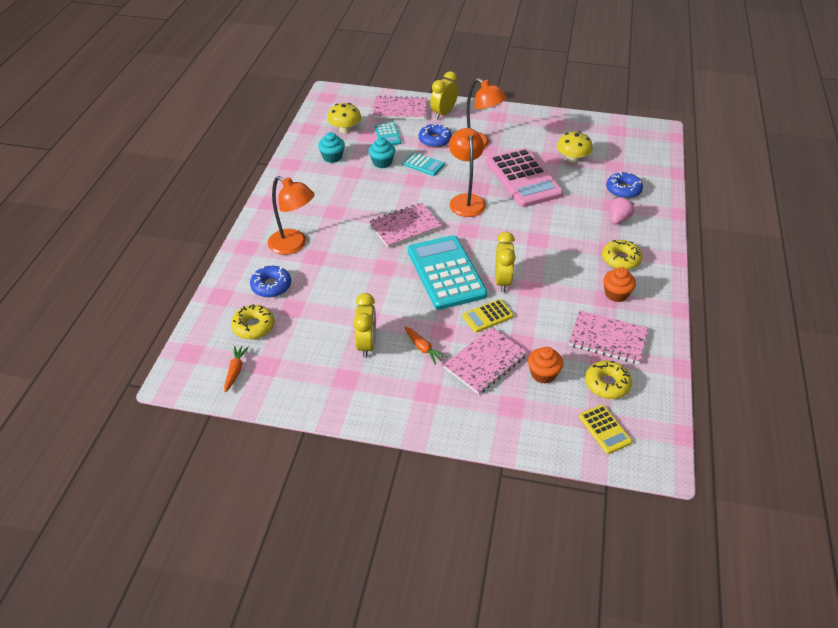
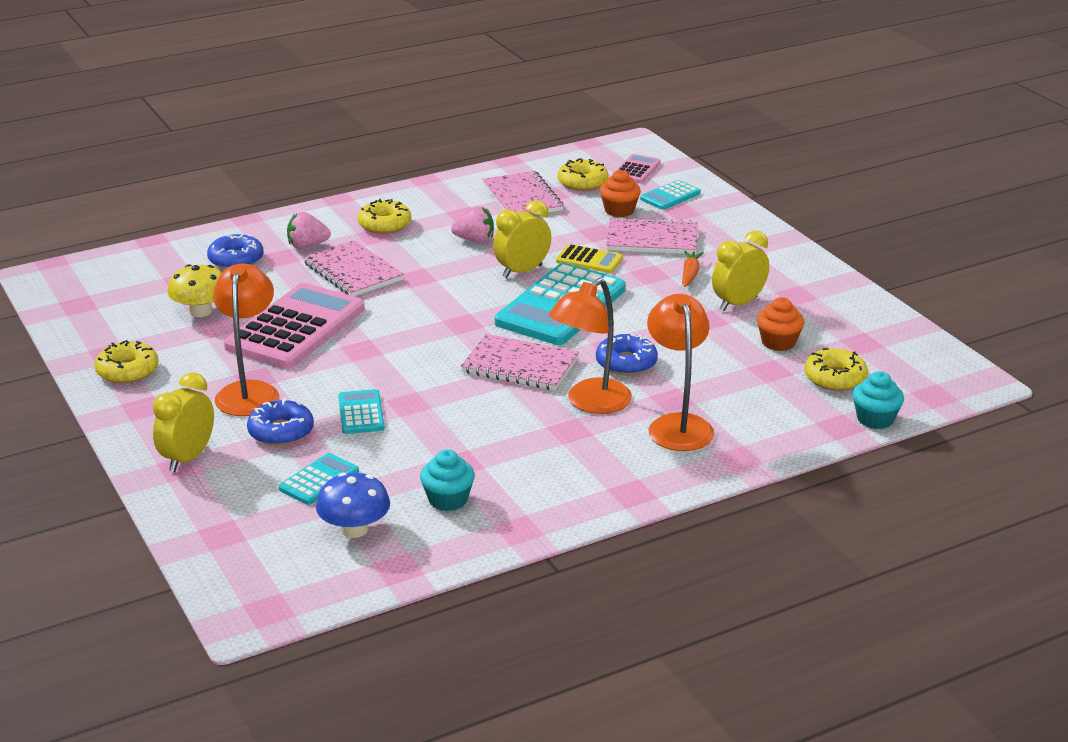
camera: 130 degrees left, 15 degrees down
(235, 371) = (900, 355): orange carrot -> none
(271, 286) = (765, 401): blue donut -> blue donut (626, 363)
(345, 129) = (354, 529): yellow mushroom -> blue mushroom
(382, 162) = (402, 449): turquoise cupcake -> turquoise cupcake (875, 419)
(400, 109) = (223, 505): pink notebook -> pink notebook (353, 272)
(443, 113) = (188, 458): yellow clock -> yellow clock turned 120 degrees clockwise
(466, 200) = (403, 348): orange lamp -> orange lamp (590, 403)
(534, 123) = (127, 371): none -> yellow donut
(541, 417) = (670, 196): none -> turquoise calculator
(563, 284) = (475, 240): none -> pink strawberry
(604, 429) = (636, 170): yellow calculator -> pink calculator
(616, 294) = (448, 211): orange cupcake -> orange cupcake (778, 342)

